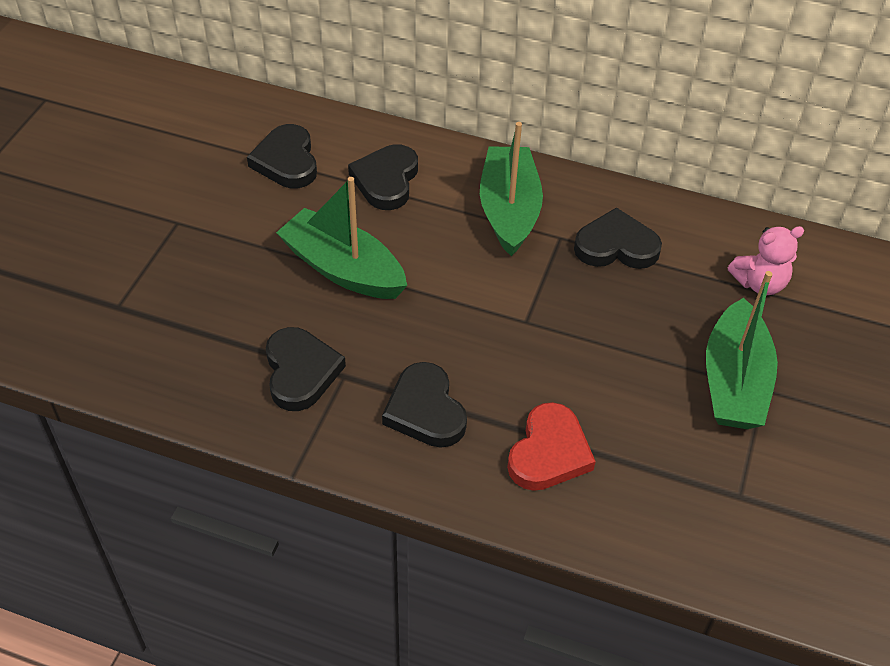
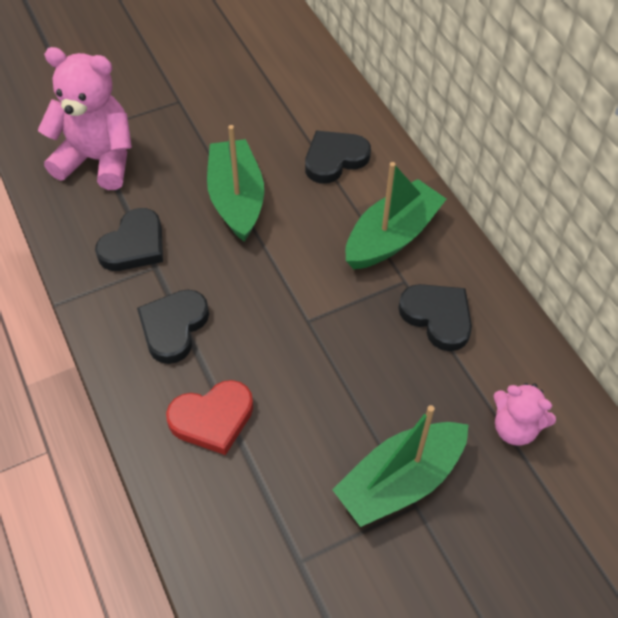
camera: 45 degrees right, 5 degrees up
(165, 326) = (98, 160): none -> pink teddy bear
(286, 161) = (287, 104): black heart -> none

